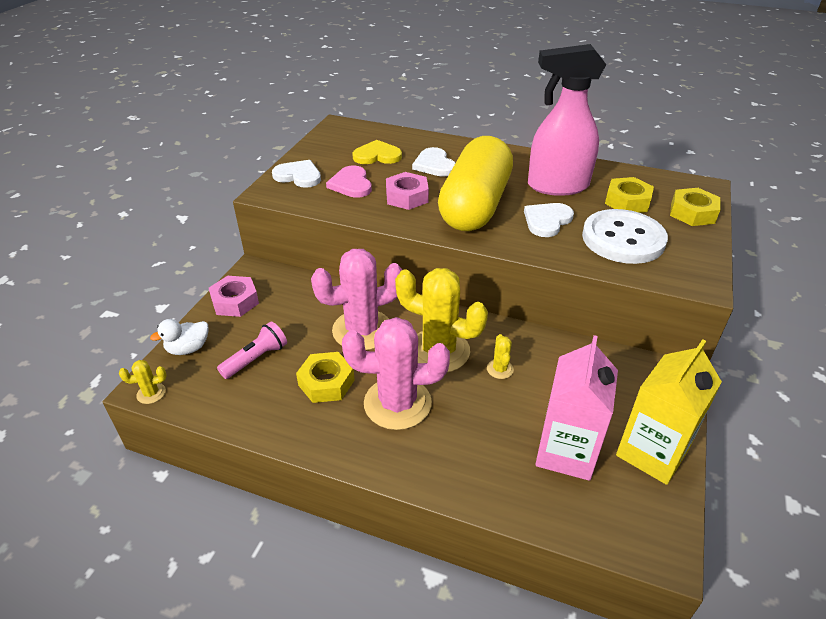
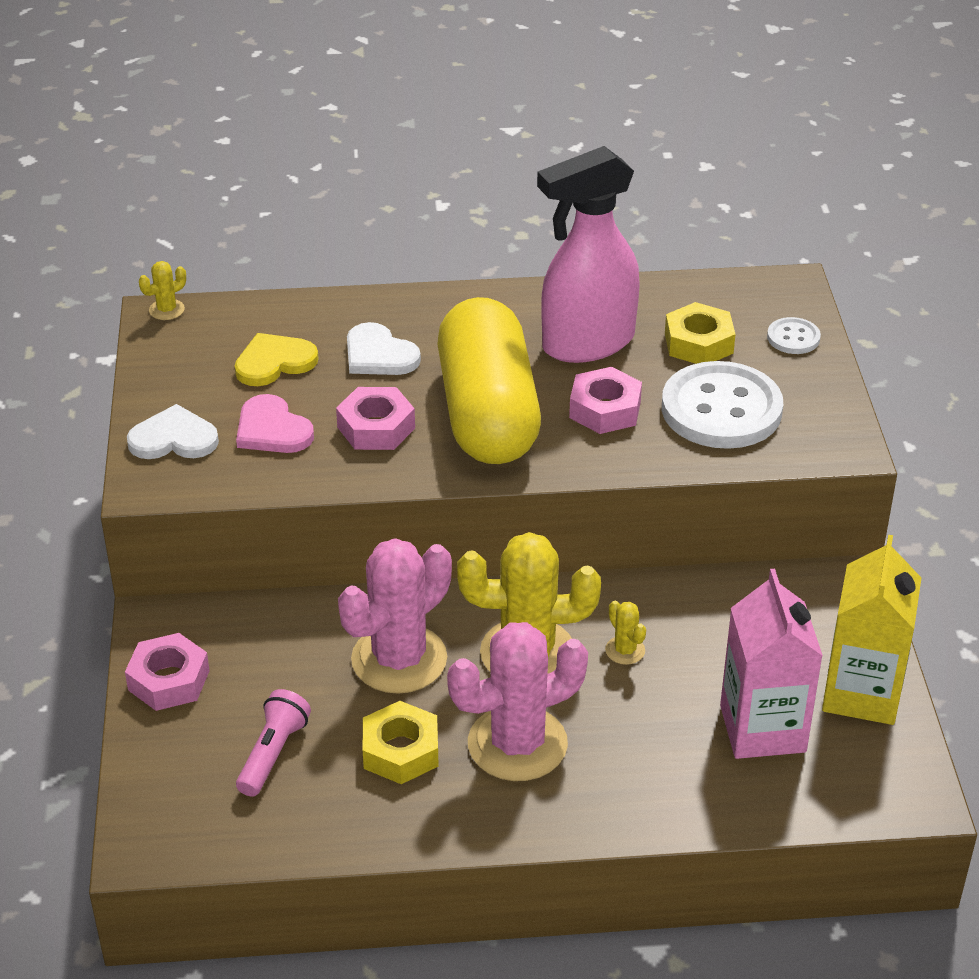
camera: 25 degrees left, 0 degrees up
(151, 393) = (156, 855): yellow cactus -> yellow cactus (166, 310)
(188, 348) = (156, 775): white duck -> none
(547, 221) = (605, 409): white heart -> pink nut
(692, 213) = (793, 338): yellow nut -> white button

